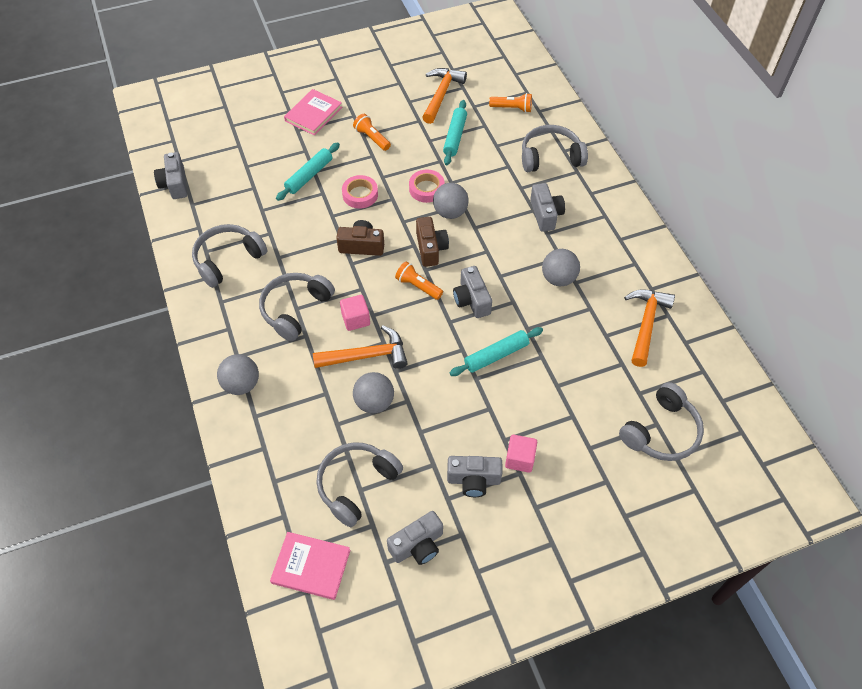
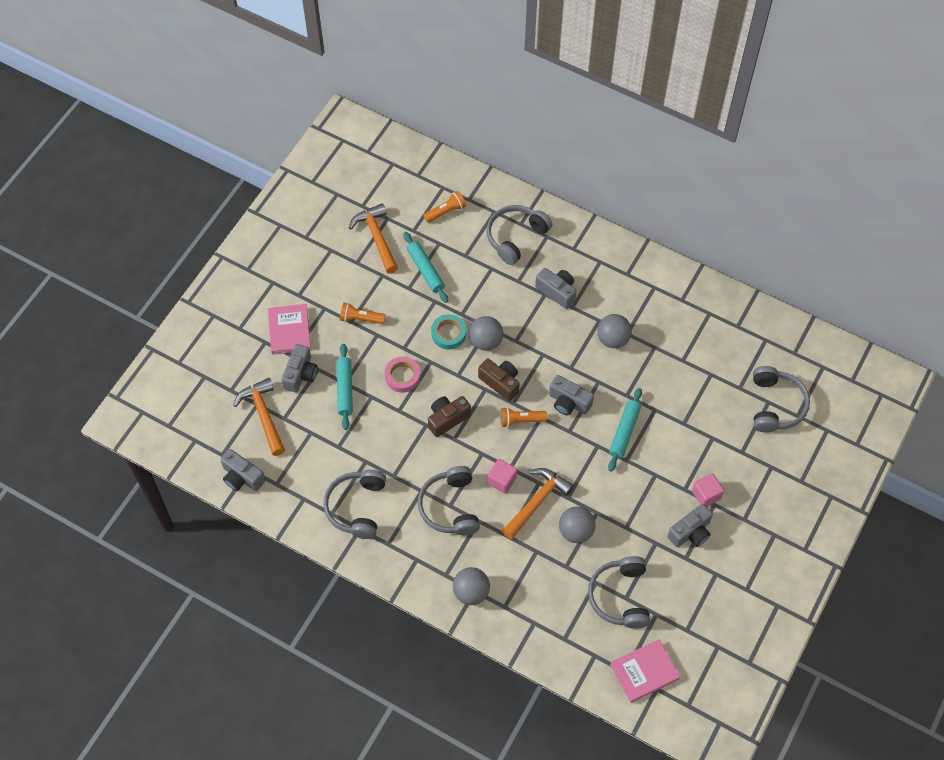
camera: 40 degrees left, 5 degrees up
(417, 545) = (696, 603): grey camera -> grey camera (300, 374)
(426, 189) = (448, 334): pink tape -> turquoise tape
(646, 324) = (701, 331): orange hammer -> orange hammer (263, 415)

